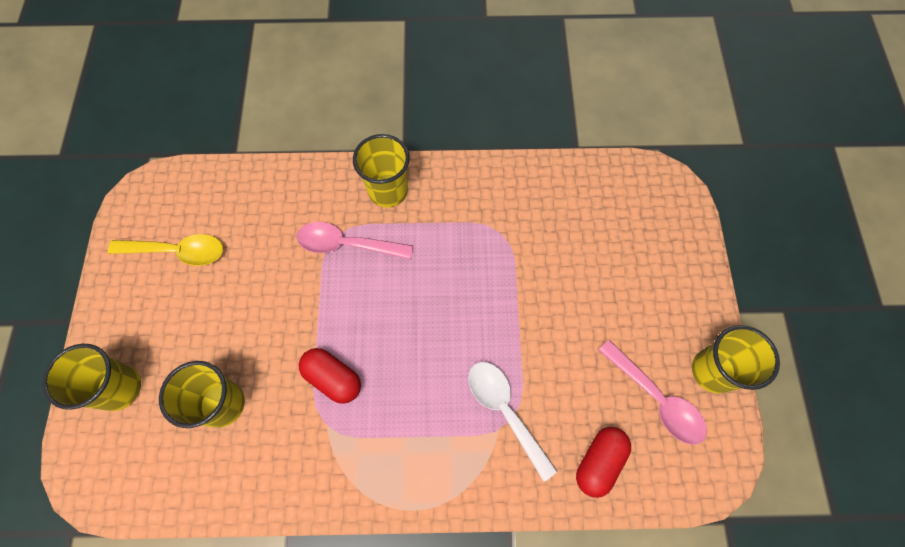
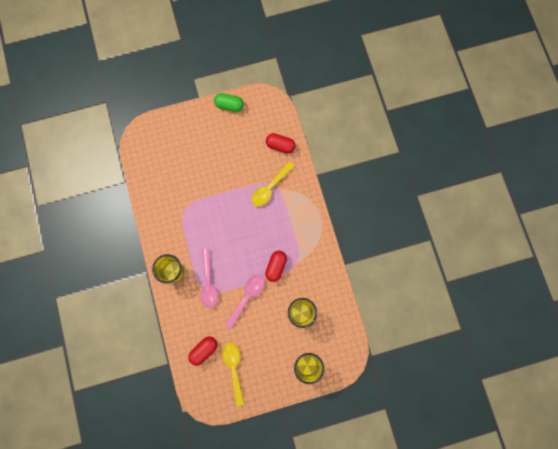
camera: 105 degrees left, 10 degrees up
(231, 210) = (204, 350): none -> red capsule
(505, 411) = (270, 188): white spoon -> yellow spoon
(656, 399) = (248, 127): pink spoon -> pink spoon (247, 297)
(713, 371) = (229, 105): yellow cup -> green capsule

